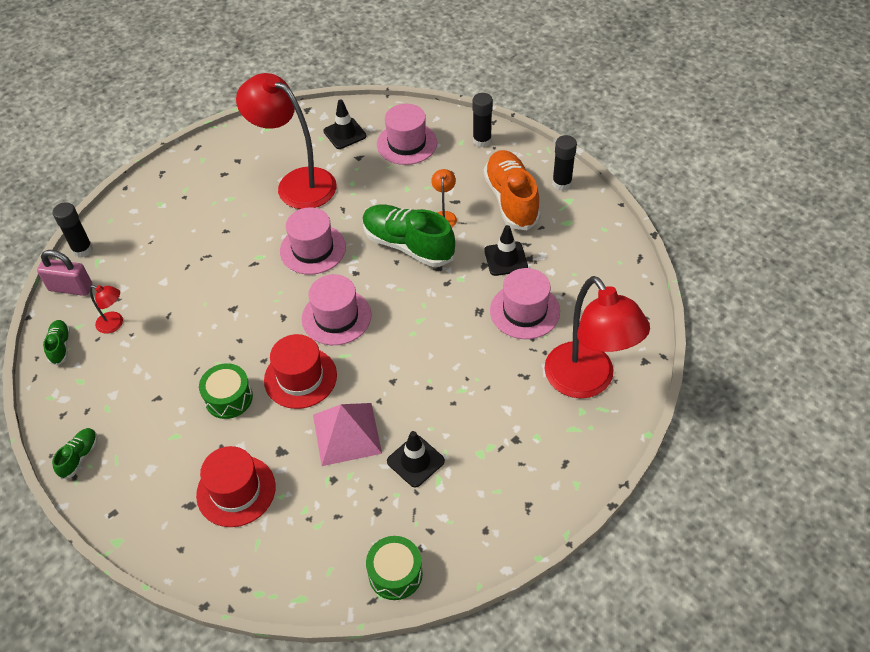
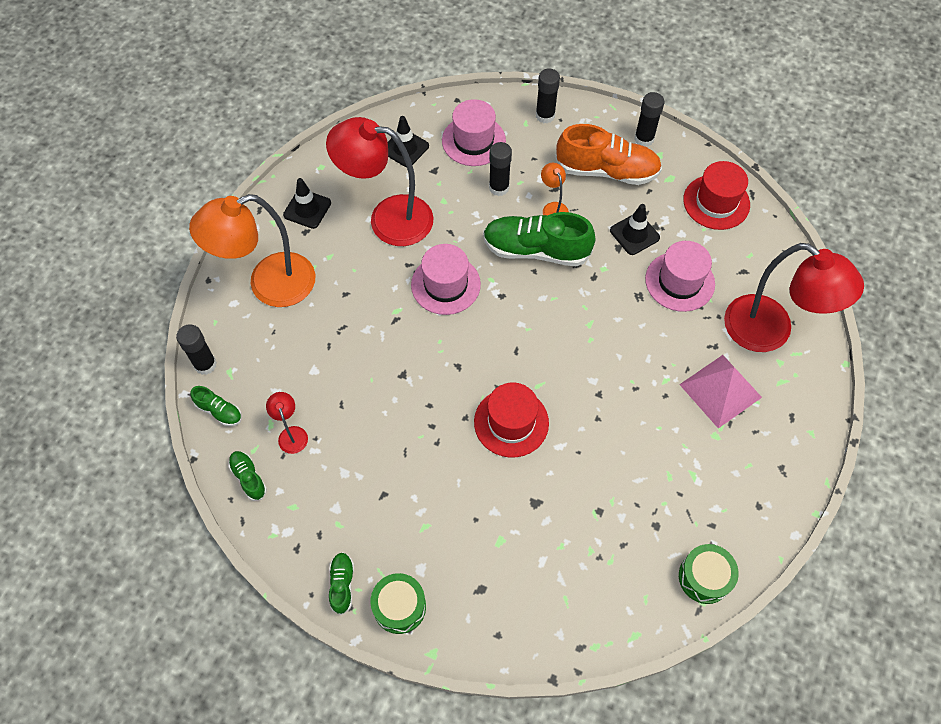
camera: 25 degrees left, 10 degrees up
(70, 288) = (219, 411): pink padlock -> green shoe
(114, 324) = (291, 434): red lamp -> red lamp turned 105 degrees counterclockwise
(169, 205) = (269, 285): none -> orange lamp
(228, 398) = (454, 468): green drum -> green drum (399, 606)
(236, 491) = (516, 558): red hat -> red hat (716, 202)
(336, 317) = (509, 348): pink hat -> none
(347, 433) = (586, 462): pink pyramid -> pink pyramid (720, 390)
(406, 186) = (499, 188): none -> black glue stick
(415, 461) = (663, 465): black traffic cone -> black traffic cone (307, 209)
(511, 200) = (606, 171): orange shoe -> orange shoe turned 135 degrees clockwise

